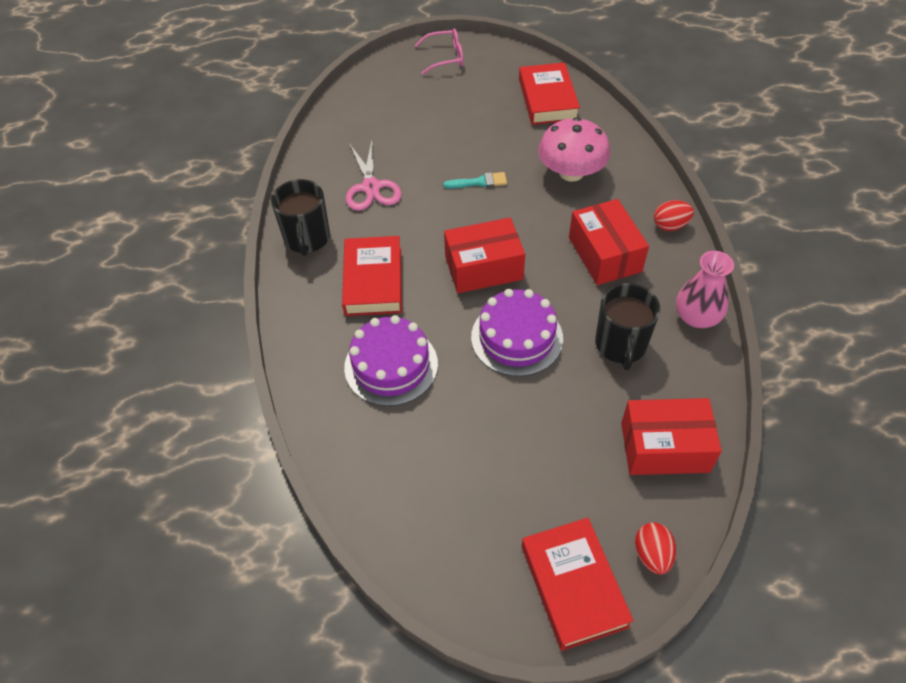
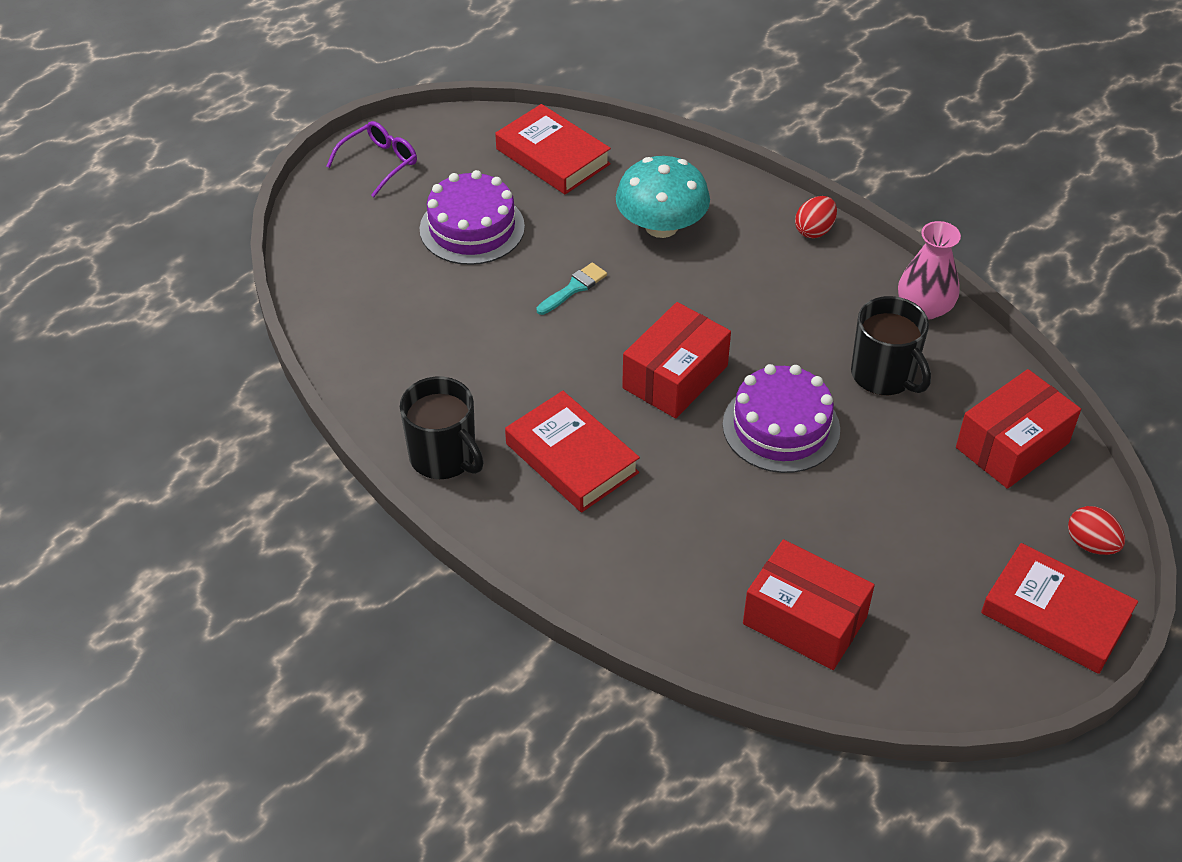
camera: 40 degrees left, 5 degrees down
(371, 187) = (456, 359): pink scissors -> none
(391, 365) = (685, 531): purple cake -> purple cake (472, 228)
(445, 57) = (379, 163): pink glasses -> purple glasses
(571, 172) = (661, 226): pink mushroom -> turquoise mushroom
(604, 254) = (781, 295): red box -> red box (804, 620)

